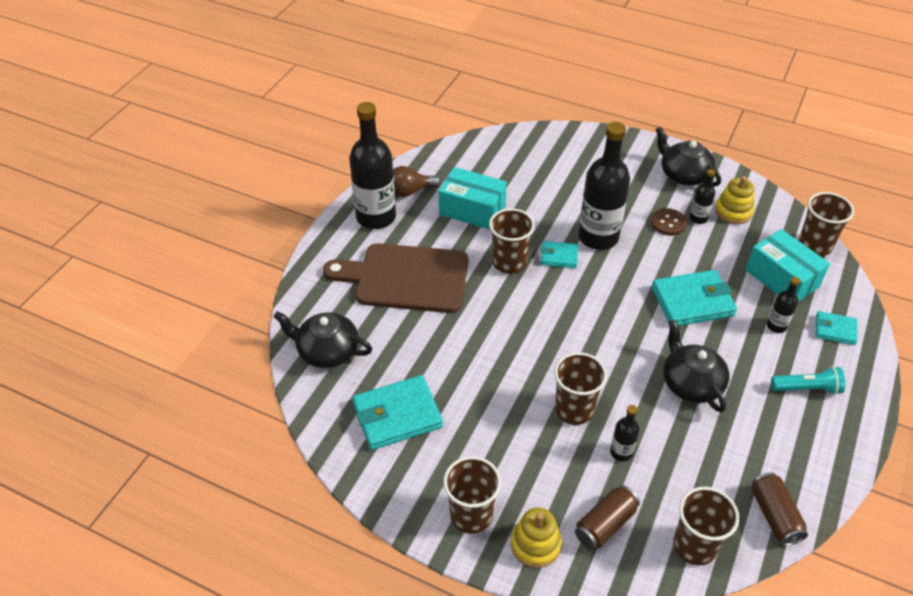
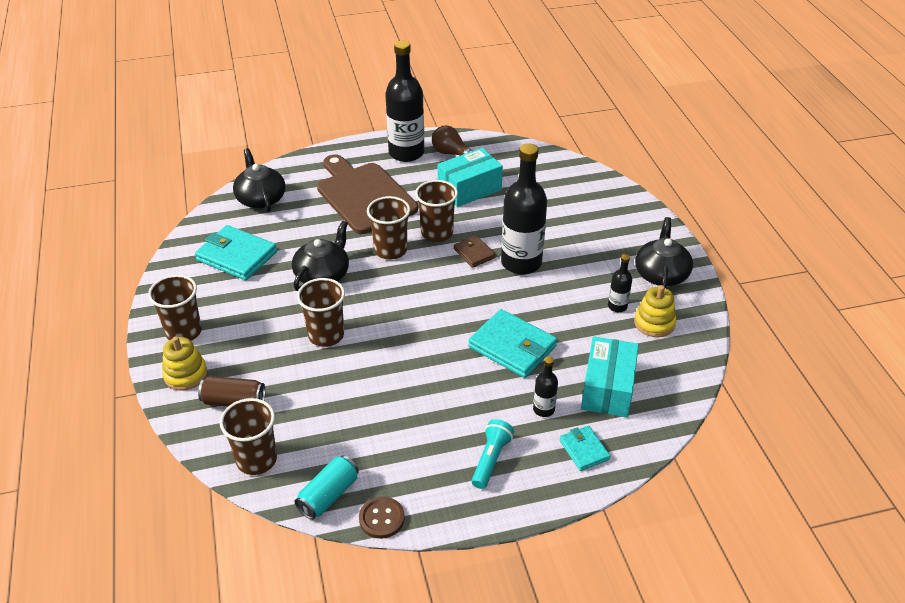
camera: 50 degrees right, 5 degrees down
(472, 210) = (469, 189): turquoise box -> turquoise box turned 75 degrees clockwise
(559, 256) = (474, 253): turquoise wallet -> brown wallet
(621, 452) = (309, 379): black bottle -> none
(668, 223) = (588, 292): brown button -> brown button (381, 518)
(691, 383) = (420, 386): black teapot -> black teapot (323, 275)
(774, 516) = (328, 495): brown can -> turquoise can
(807, 388) = (490, 459): turquoise flashlight -> turquoise flashlight turned 120 degrees counterclockwise
(814, 246) = (678, 392): brown cup -> brown cup (390, 250)

